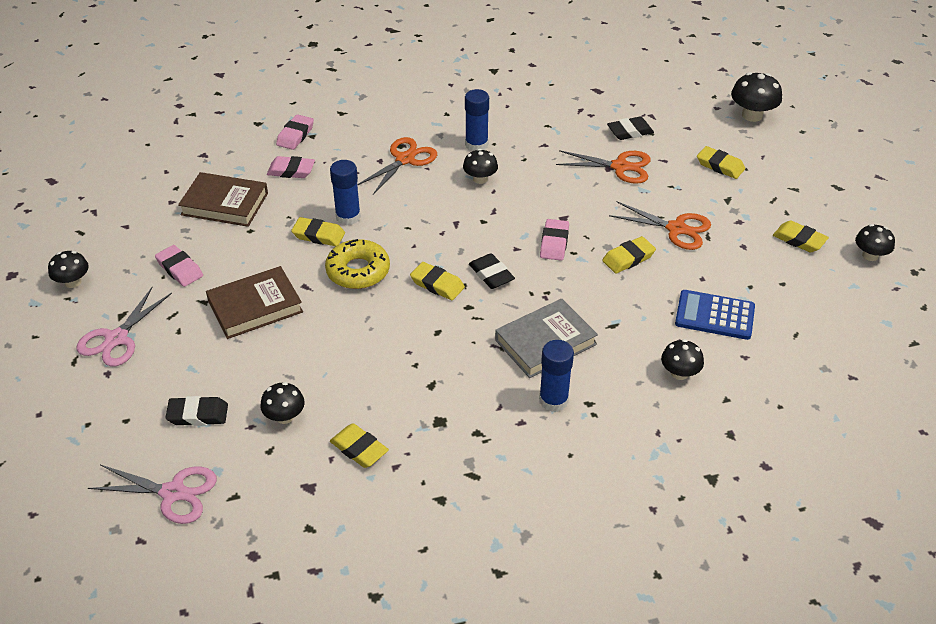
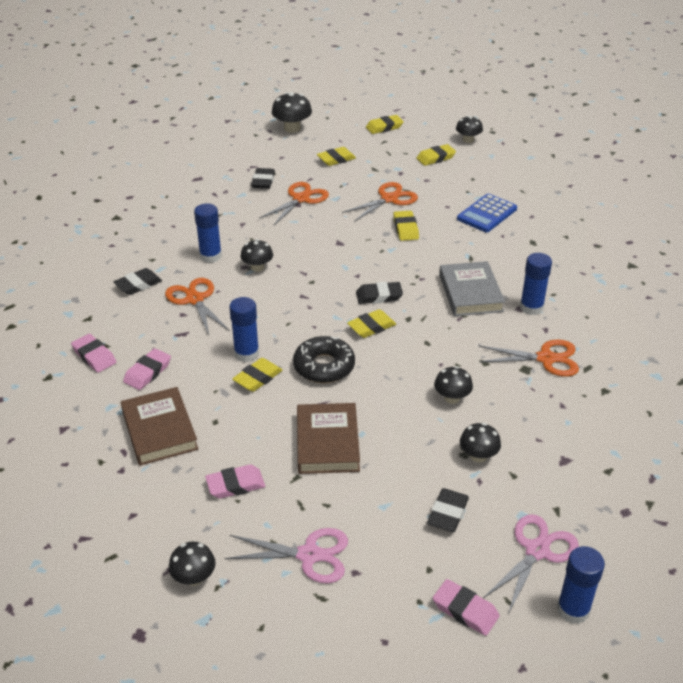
camera: 65 degrees left, 5 degrees down
(108, 537) = (573, 609): none -> blue glue stick
(116, 339) = (309, 555): pink scissors -> pink scissors turned 45 degrees counterclockwise
(224, 204) = (159, 430): brown book -> brown book turned 60 degrees counterclockwise
(358, 271) = (324, 366): yellow donut -> black donut
(359, 449) = (535, 420): yellow eraser -> yellow eraser (384, 127)
(404, 120) = (138, 285): none -> black eraser
(467, 434) = (546, 358): none -> orange scissors
(554, 243) = (364, 255): pink eraser -> pink eraser (465, 610)
(679, 373) = (533, 246): black mushroom -> black mushroom (452, 398)

